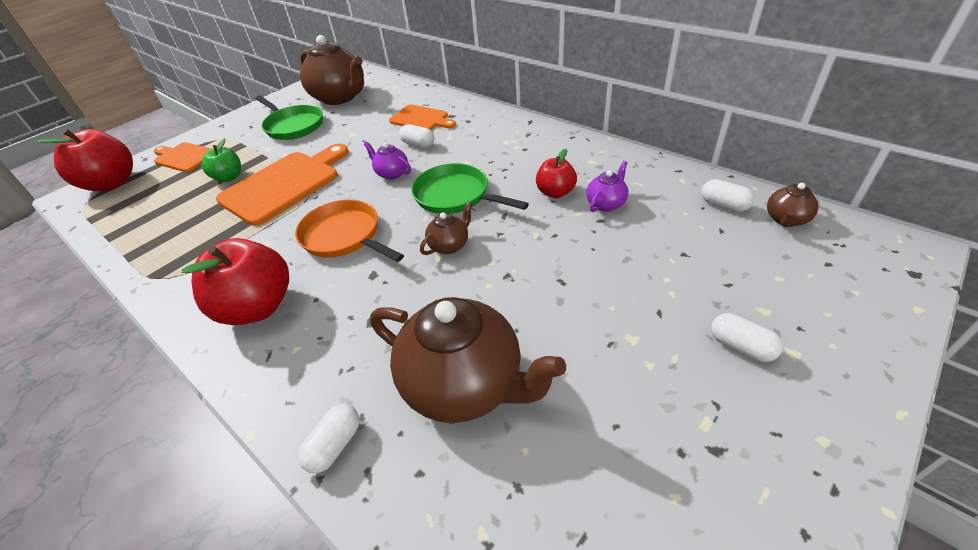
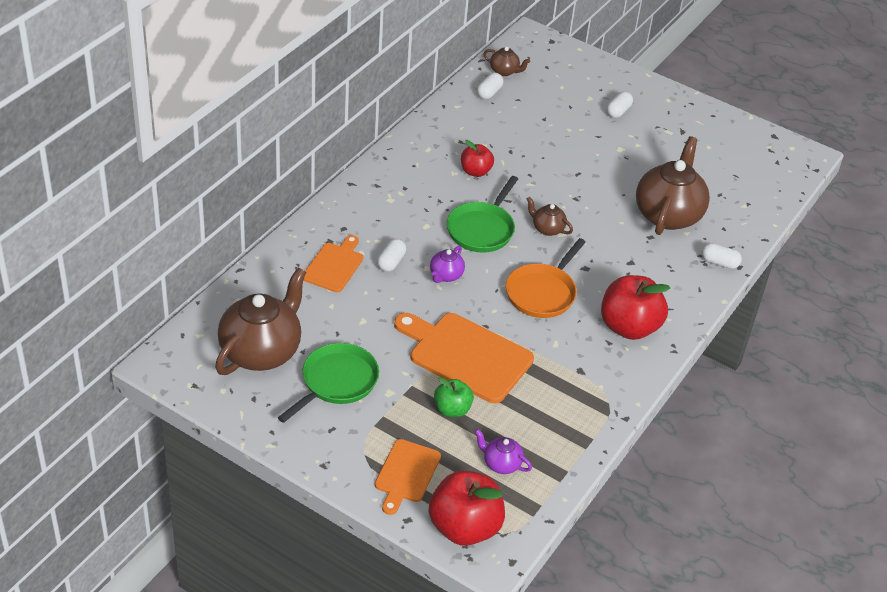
camera: 105 degrees left, 0 degrees up
(606, 203) = (490, 146): purple teapot -> purple teapot (501, 464)

